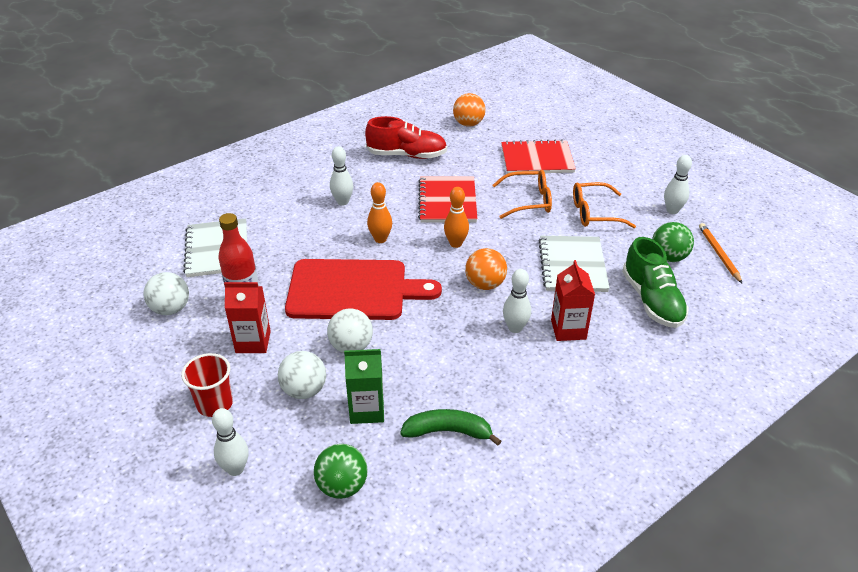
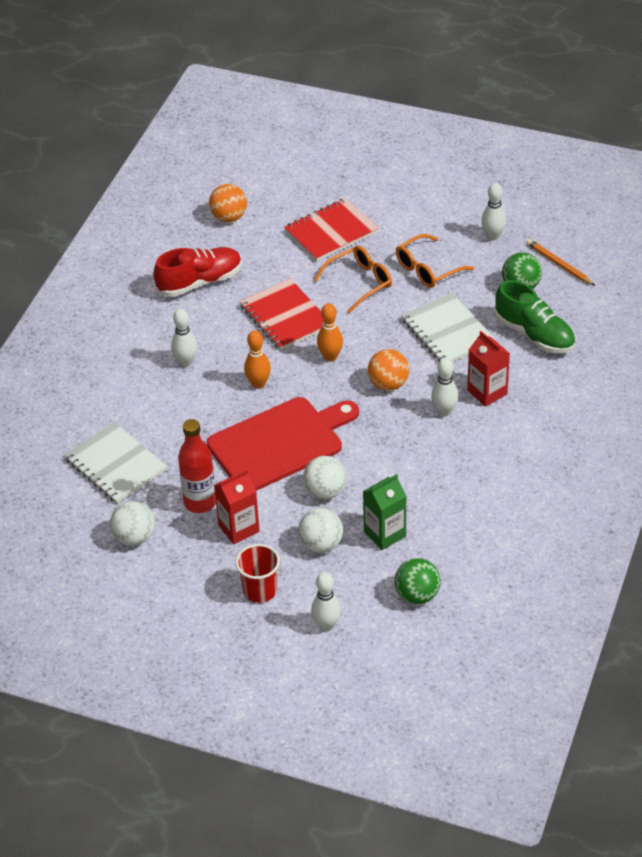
camera: 30 degrees left, 5 degrees up
(448, 431) = (460, 518): green banana -> none

